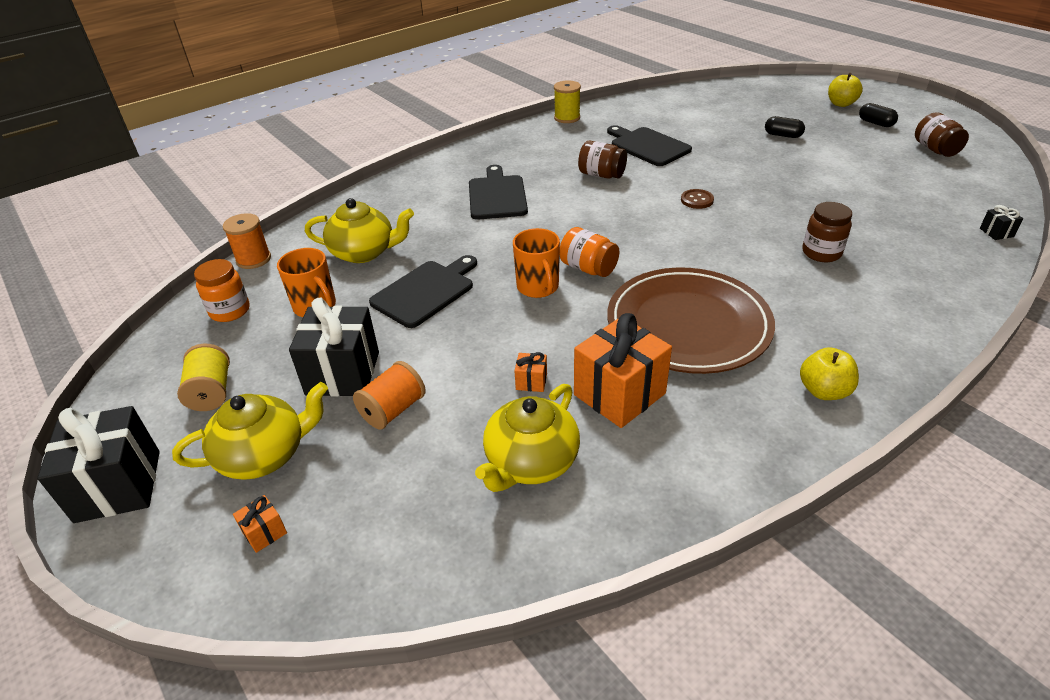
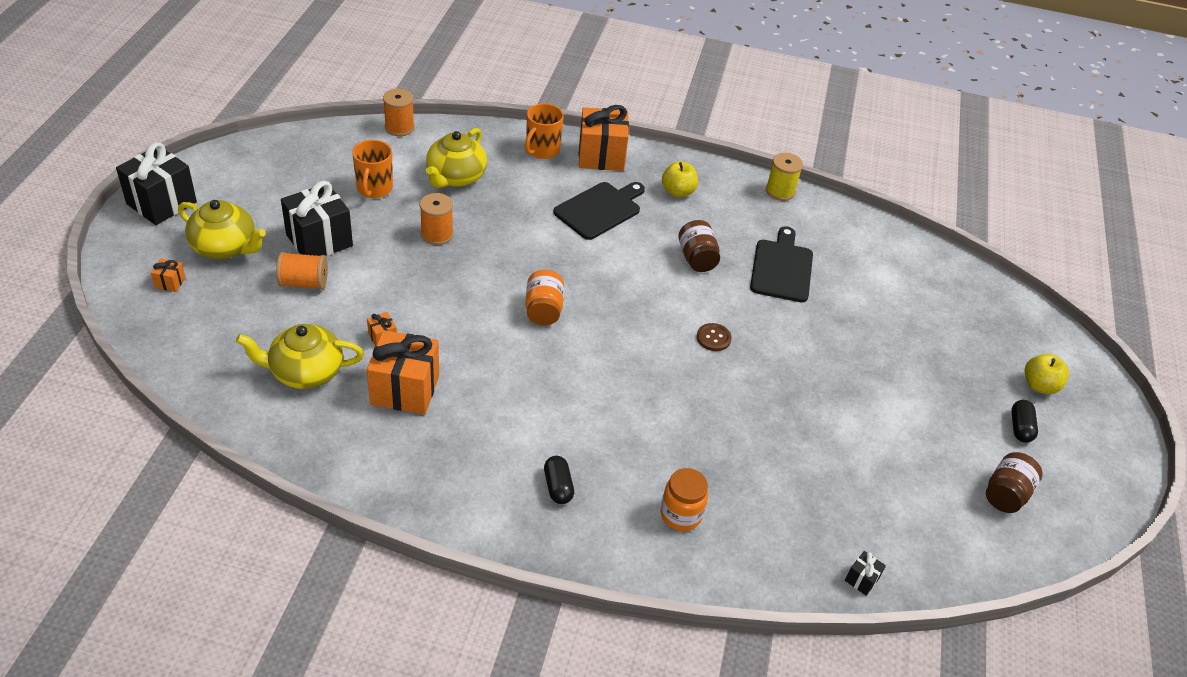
camera: 45 degrees right, 5 degrees up
(211, 392) = (258, 192): yellow spool -> none
(230, 311) = (337, 151): orange jar -> orange jar (680, 515)
(364, 252) = (455, 177): yellow teapot -> yellow teapot turned 60 degrees clockwise
(426, 292) = (437, 234): black cutting board -> orange spool
(436, 172) = (601, 156): none -> orange gift
(538, 287) = (493, 292): orange mug -> orange mug (542, 150)
(688, 325) = (517, 398): brown plate -> none
(782, 135) = (908, 359): black capsule -> black capsule (558, 486)
(821, 253) = (700, 452): brown jar -> none
(823, 391) = (498, 507): yellow apple -> yellow apple (678, 191)

